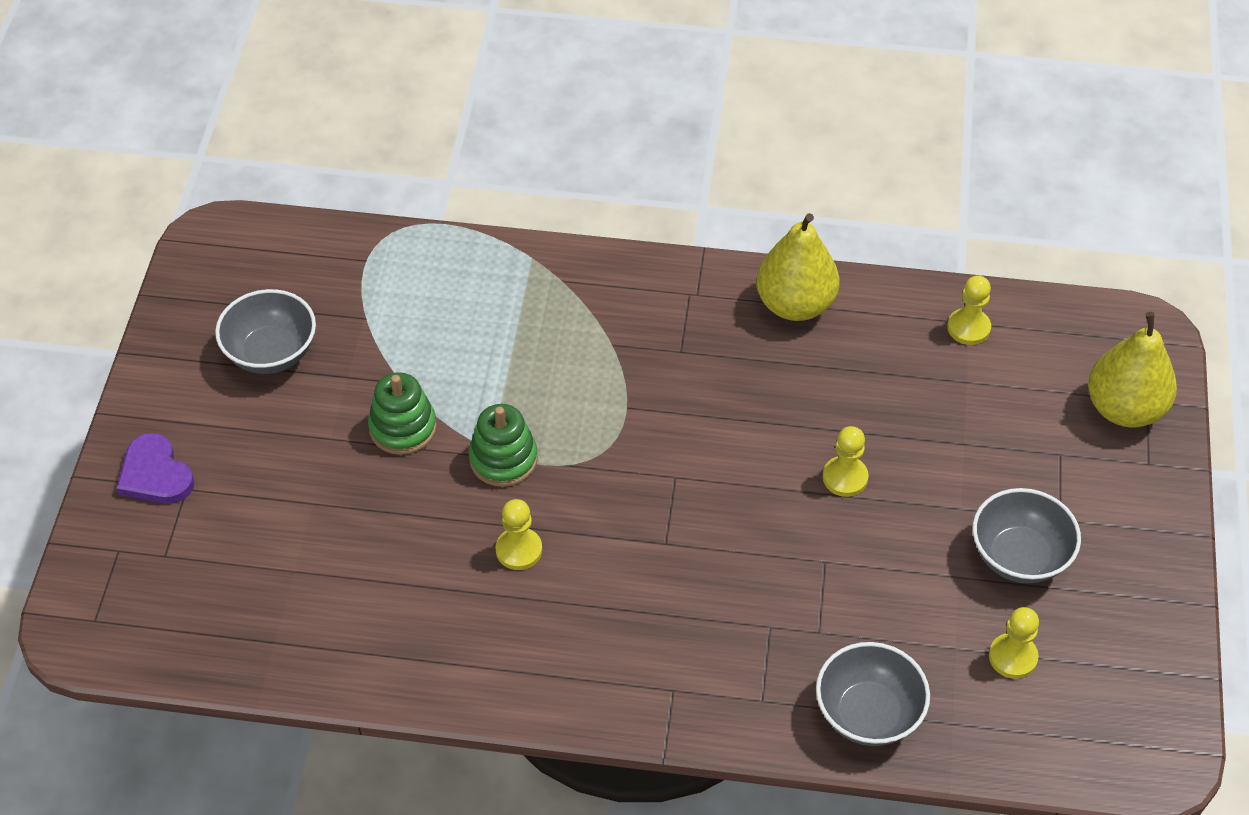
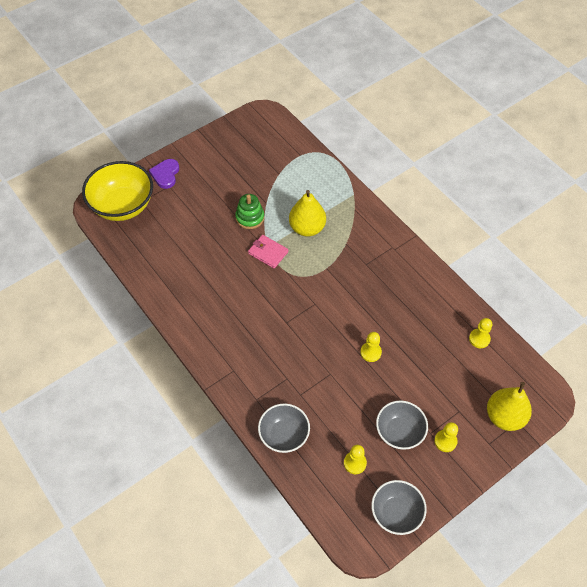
camera: 45 degrees right, 5 degrees up
(139, 591) = (123, 206): none -> yellow bowl
(271, 353) = (239, 163): grey bowl -> grey bowl (396, 513)
(503, 459) = (268, 253): green stacking toy -> pink wallet
(519, 550) = (239, 285): yellow pawn -> yellow pawn (445, 441)
(795, 304) = (424, 280): yellow pear -> yellow pear (307, 228)

